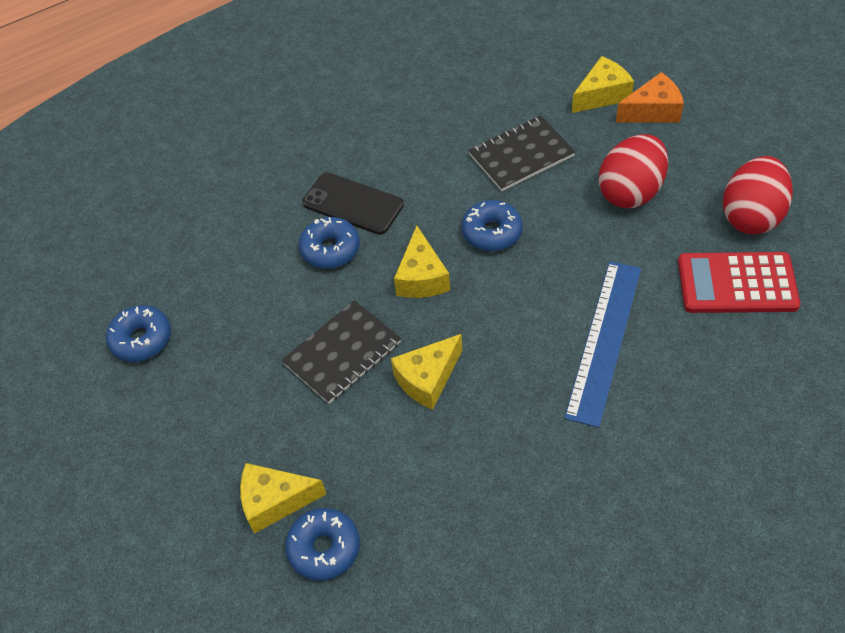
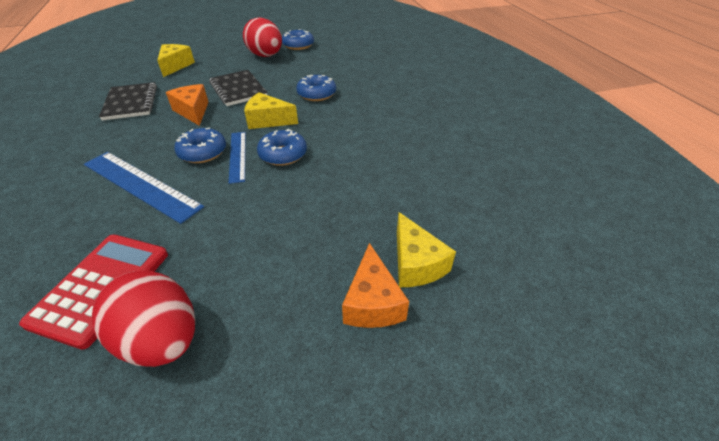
camera: 100 degrees right, 10 degrees down
(324, 548) = (137, 74): blue donut -> blue donut (203, 152)
(353, 204) = (349, 105): black phone -> none
(427, 379) = (193, 111): yellow cheese -> orange cheese
(512, 274) = (237, 156): none -> blue ruler
(521, 155) = (355, 186): black notebook -> black notebook (131, 103)
(631, 192) = (268, 244): red egg -> red egg (266, 56)

